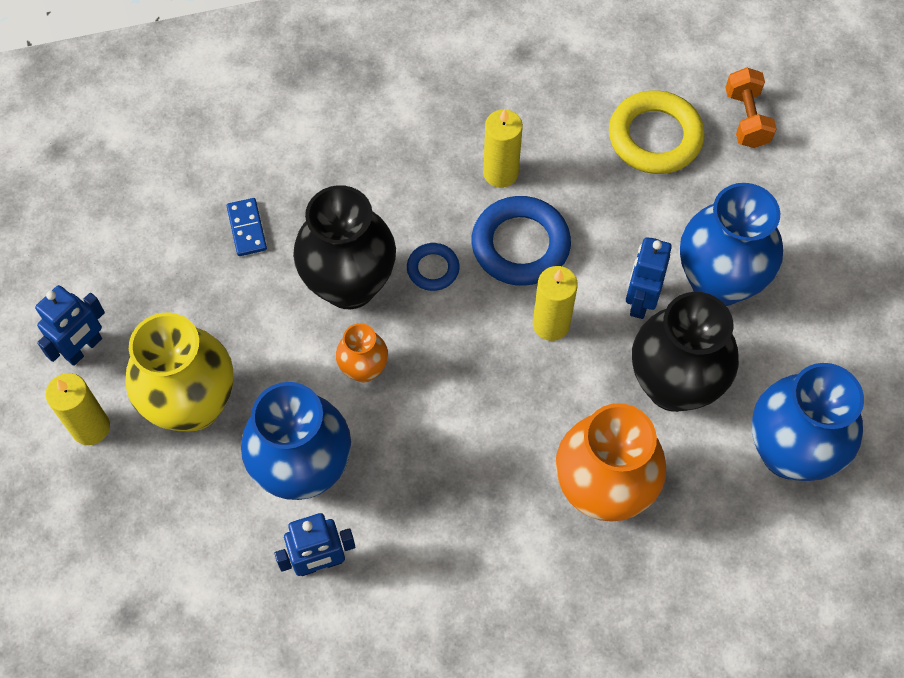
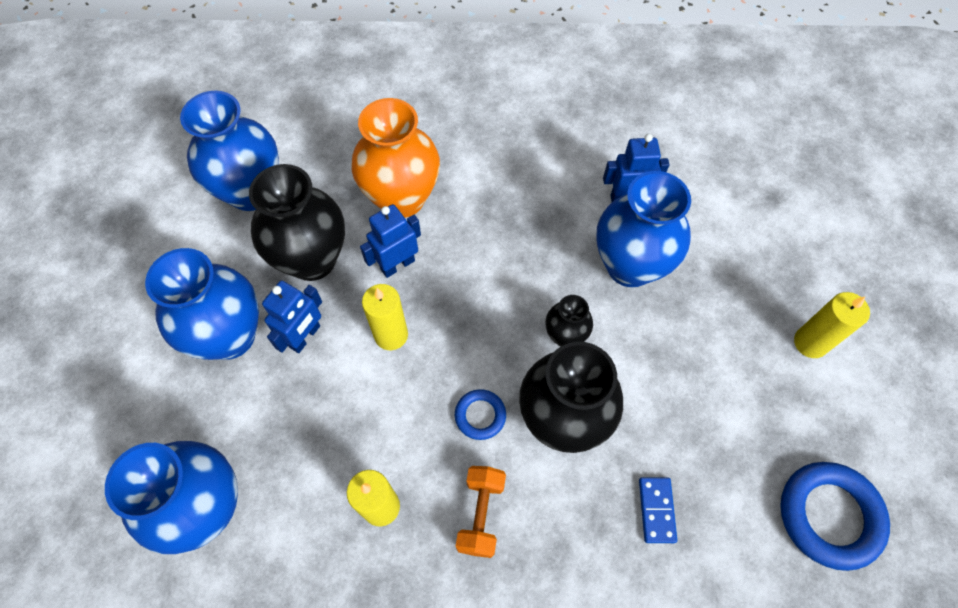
camera: 165 degrees left, 0 degrees up
(84, 348) = (822, 418): blue robot -> blue robot (397, 265)
(193, 405) = (719, 341): yellow vase -> none
(364, 369) = (565, 336): orange vase -> black vase
(520, 245) = (390, 419): blue ring -> blue ring (829, 516)
(655, 137) = (207, 507): yellow ring -> blue vase
(746, 119) = (103, 504): orange dumbbell -> orange dumbbell (481, 514)

